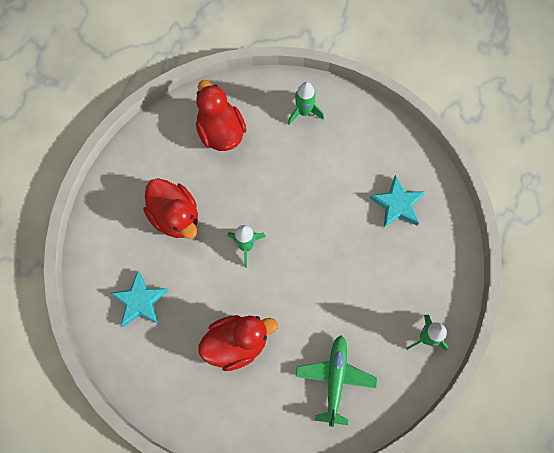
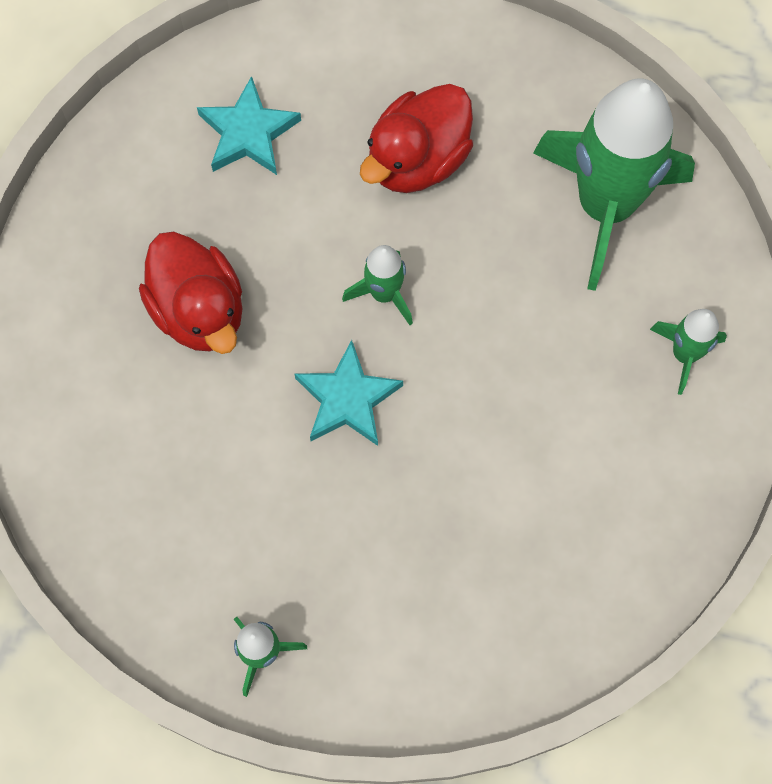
camera: 80 degrees right, 0 degrees up
(221, 131) = (606, 205): red duck -> green rocket
(335, 379) = (159, 494): green plane -> none
(397, 204) = (523, 565): turquoise star -> turquoise star (348, 399)

